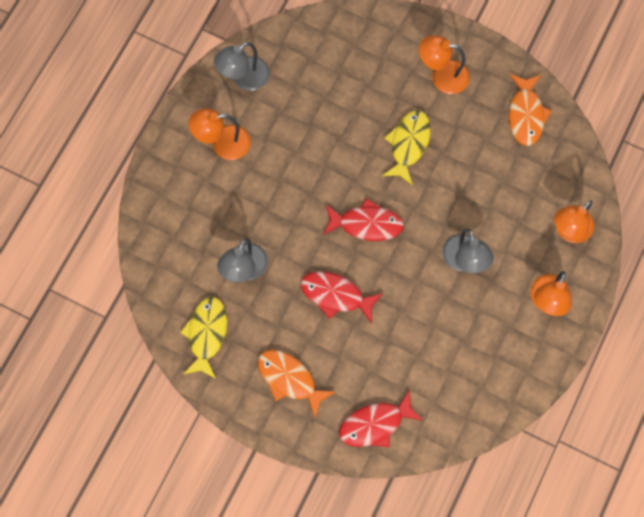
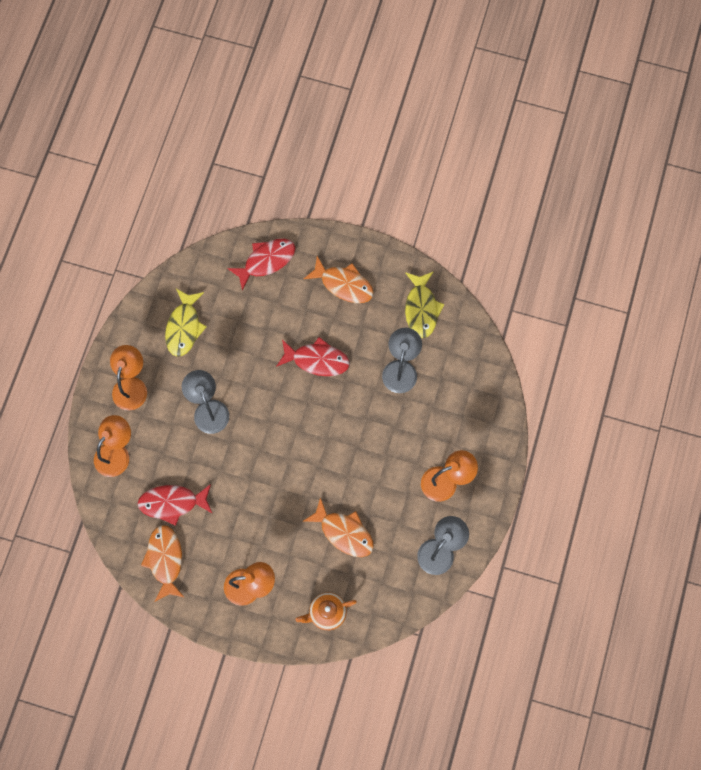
camera: 170 degrees right, 0 degrees up
(339, 111) = (344, 532): none -> orange fish
(366, 224) = (300, 428): red fish -> red fish (172, 503)
(369, 40) = (327, 613): none -> orange teapot
(408, 144) = (273, 510): yellow fish -> yellow fish (184, 327)

